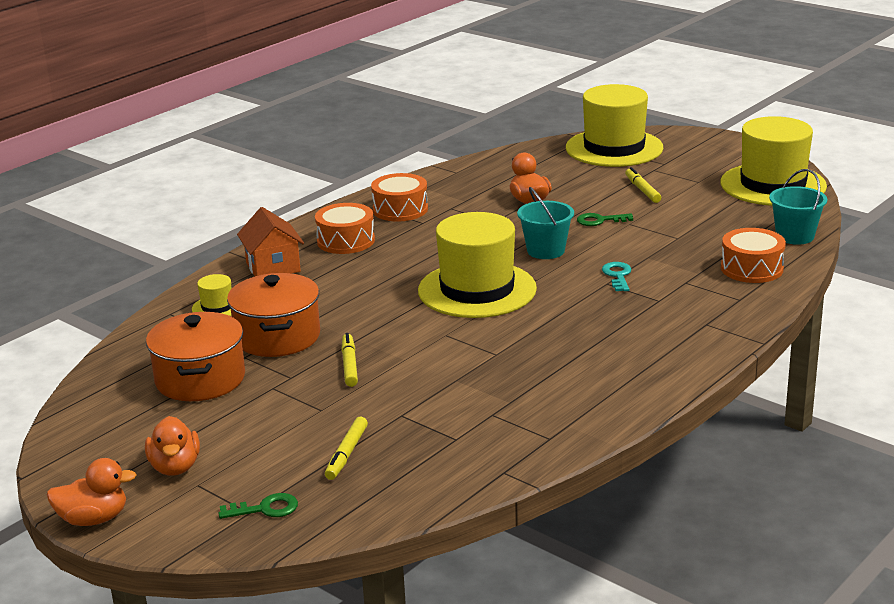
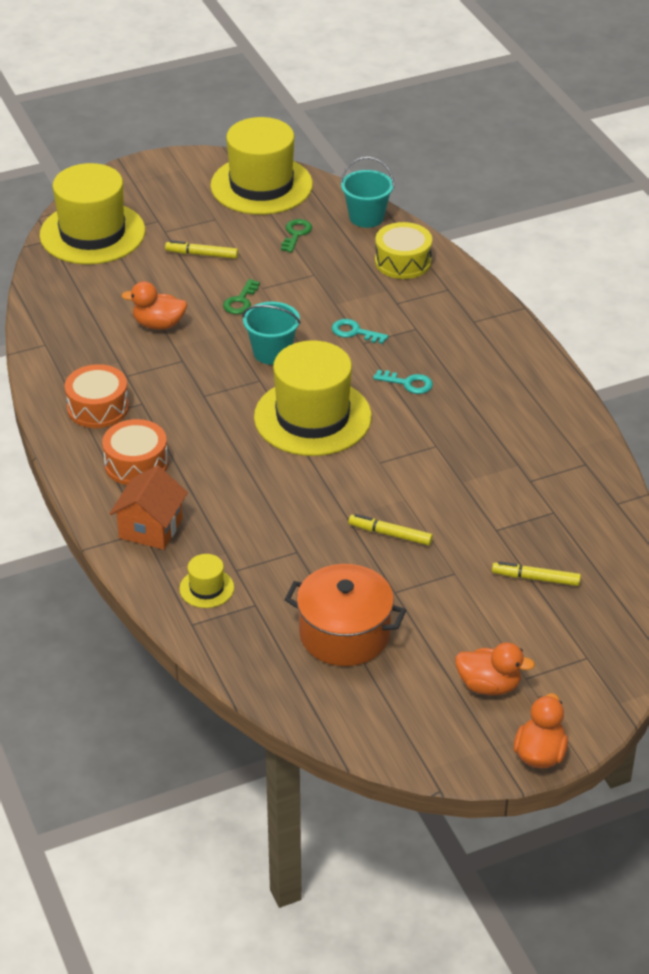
camera: 65 degrees left, 15 degrees up
(265, 509) = (588, 647): green key -> green key (296, 234)
(273, 267) = (151, 528): orange house -> orange house turned 75 degrees counterclockwise
(277, 337) = (302, 564): orange pot -> none
(346, 454) = (535, 578): yellow marker -> yellow marker turned 150 degrees clockwise
(572, 318) = (408, 383): none -> turquoise key
(752, 268) = (403, 262): orange drum -> yellow drum

